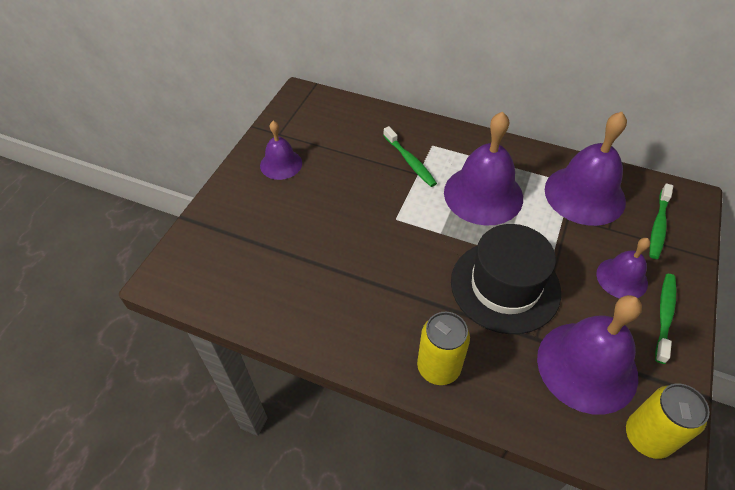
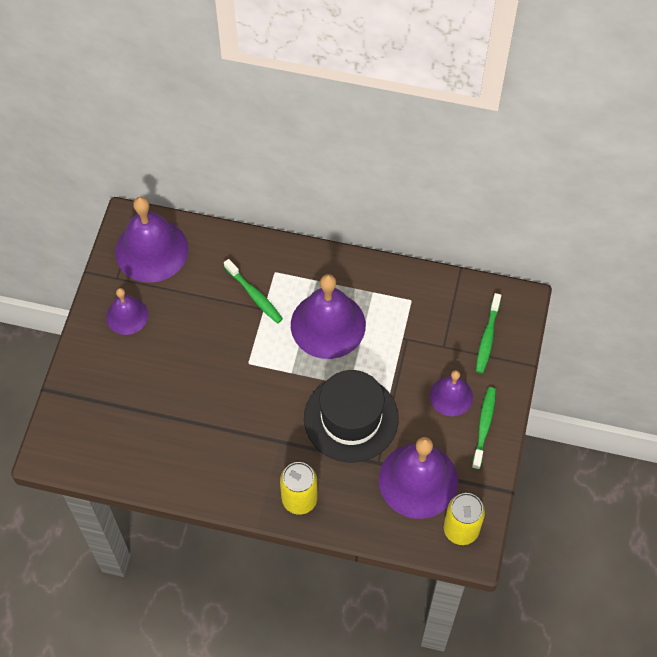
camera: 10 degrees left, 10 degrees up
(584, 194) = (422, 312): purple bell -> purple bell (151, 250)

